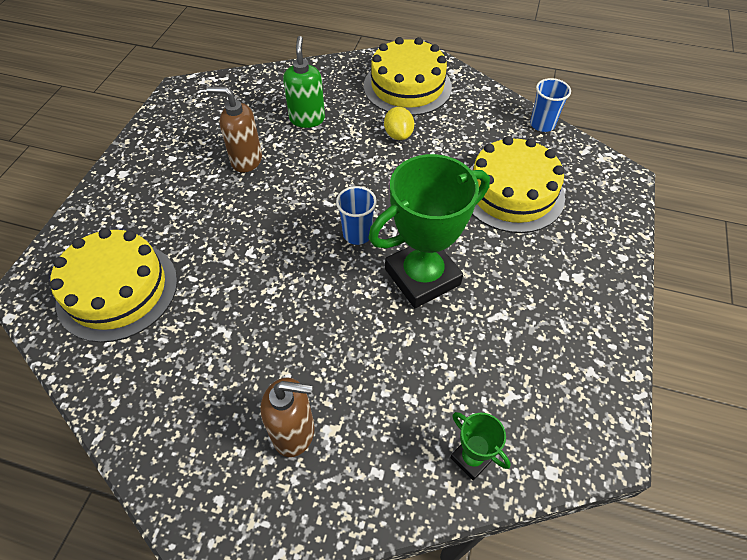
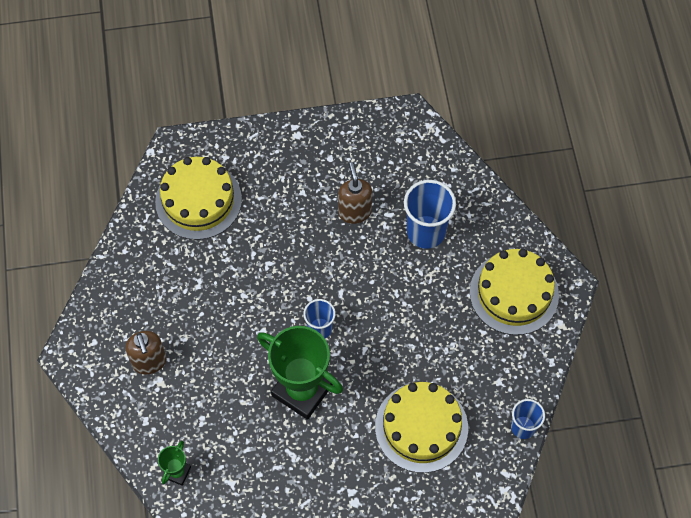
camera: 65 degrees right, 10 degrees up
(307, 119) = (426, 232): green soap dispenser -> blue cup
(398, 135) = (444, 312): yellow lemon -> none

